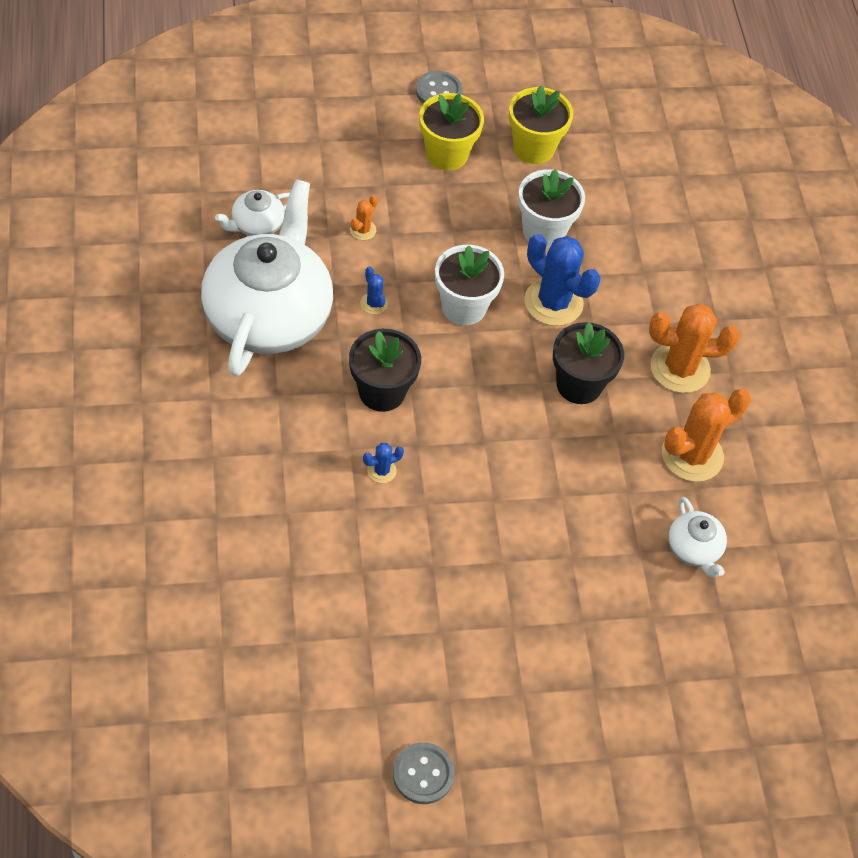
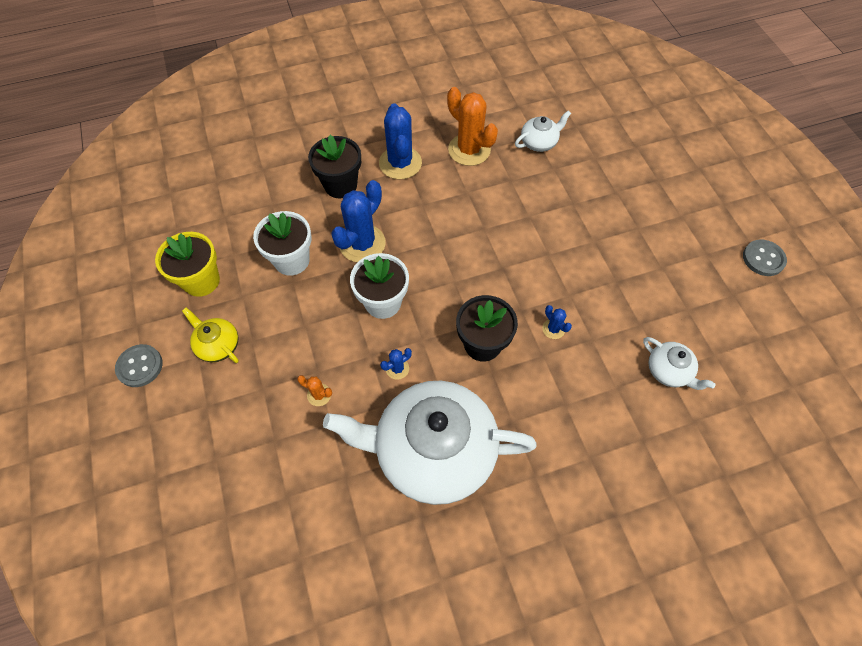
camera: 95 degrees left, 5 degrees up
(256, 225) = (332, 490): white teapot -> white teapot (668, 371)
(446, 154) = (218, 345): yellow flower pot -> yellow teapot
(579, 385) = (433, 218): black flower pot -> black flower pot (340, 185)
(680, 368) = (400, 163): orange cactus -> blue cactus

